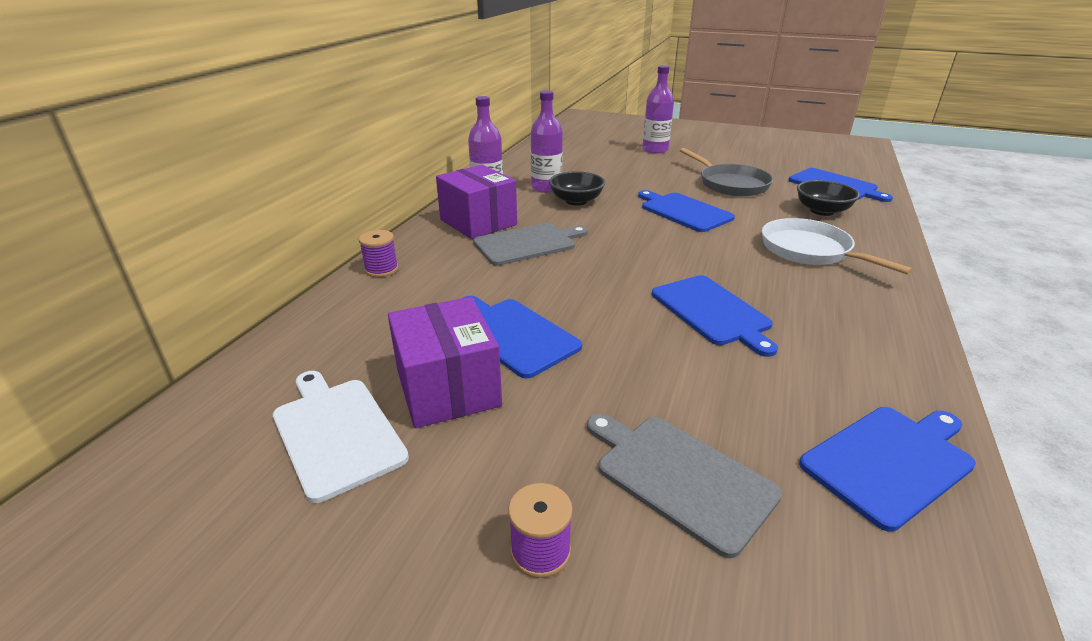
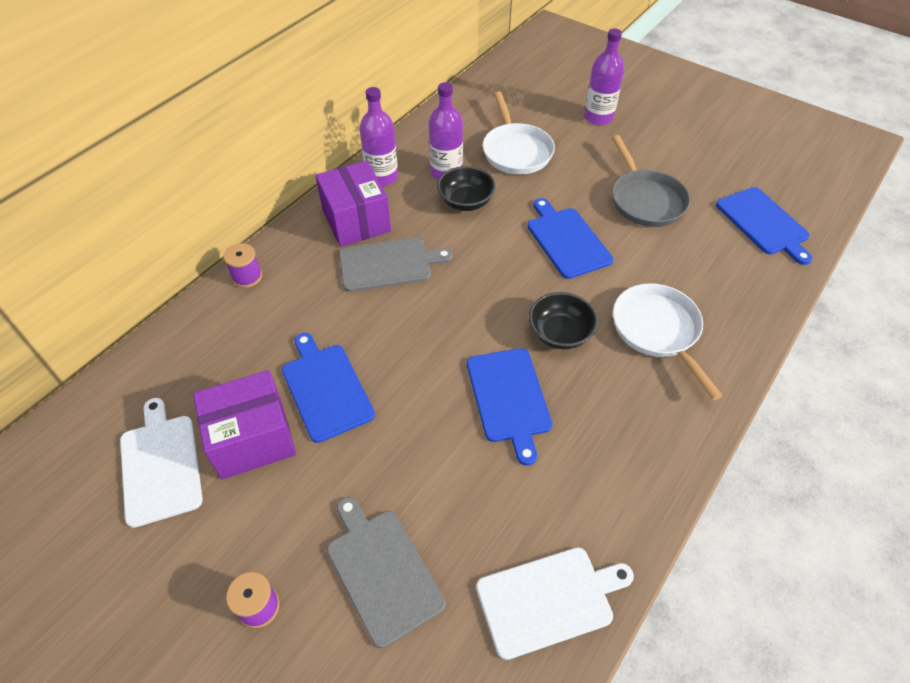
camera: 15 degrees right, 20 degrees up
(448, 388) = (252, 439): purple box -> purple box turned 75 degrees clockwise
(600, 171) = (516, 151): none -> white pan
(822, 211) = (716, 267): black bowl -> black bowl (560, 333)
(890, 461) = (549, 600): blue cutting board -> white cutting board

